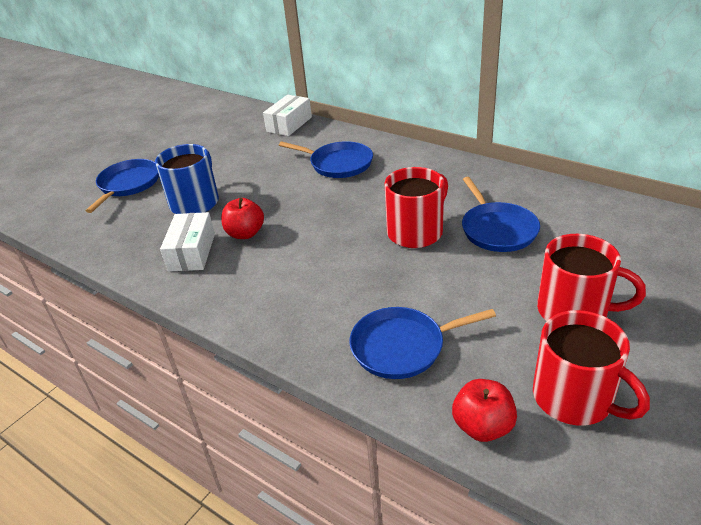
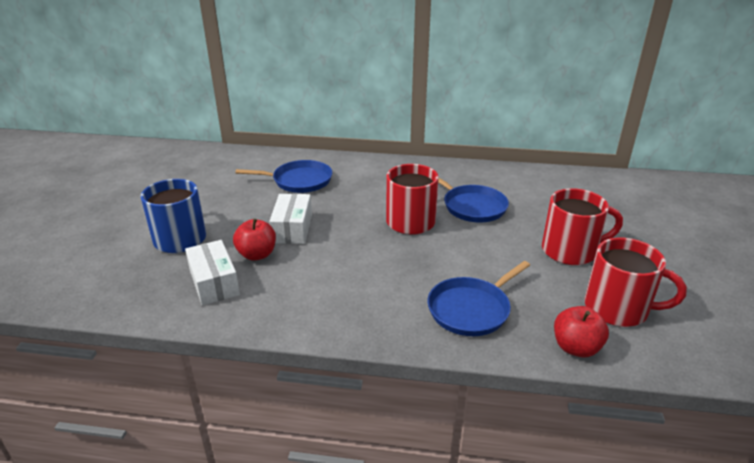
camera: 30 degrees left, 5 degrees down
(128, 184) = (86, 237): blue pan -> none
(289, 124) = (223, 155): white box -> white box (292, 228)

